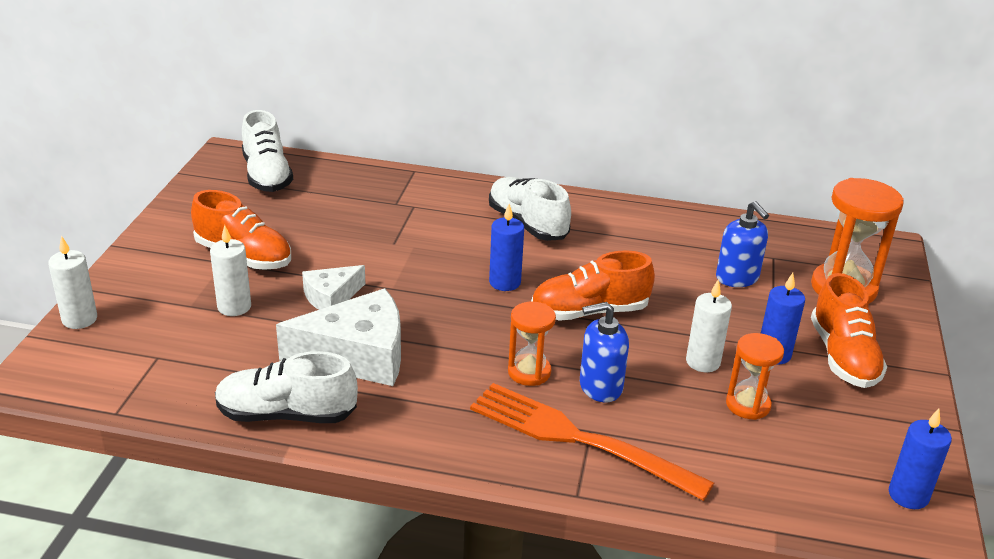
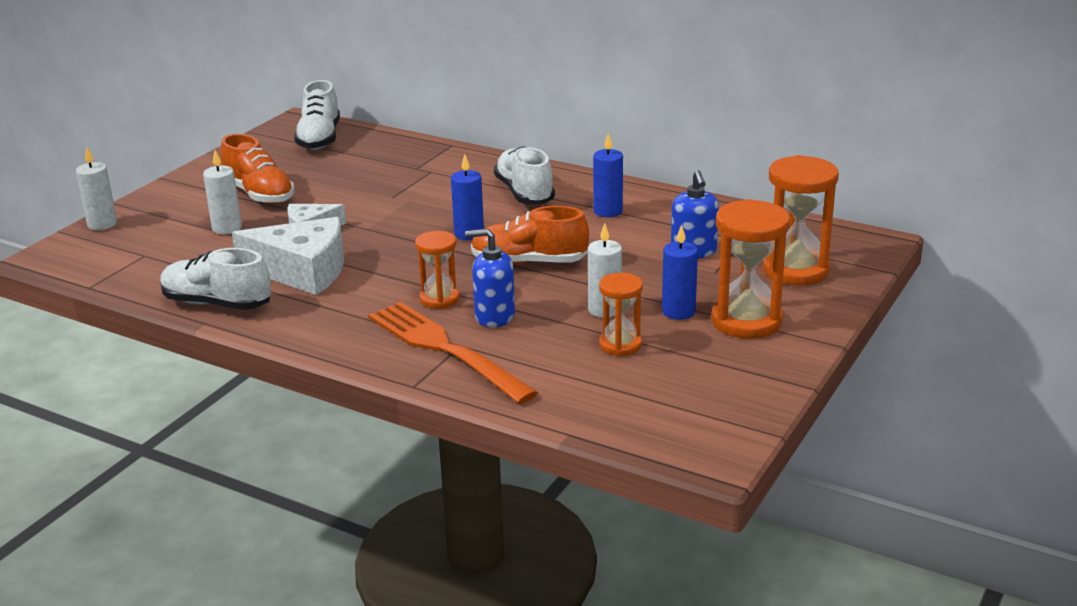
camera: 20 degrees right, 5 degrees down
(843, 356) = (746, 321): orange shoe -> orange hourglass
(908, 495) = (716, 427): blue candle -> blue candle (608, 211)

